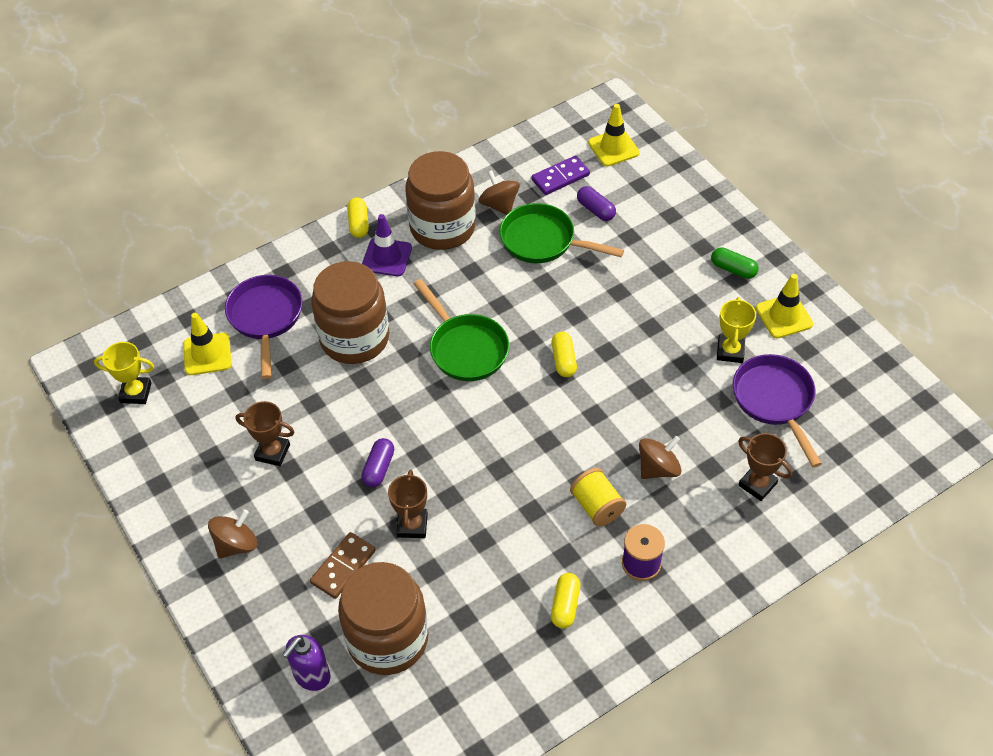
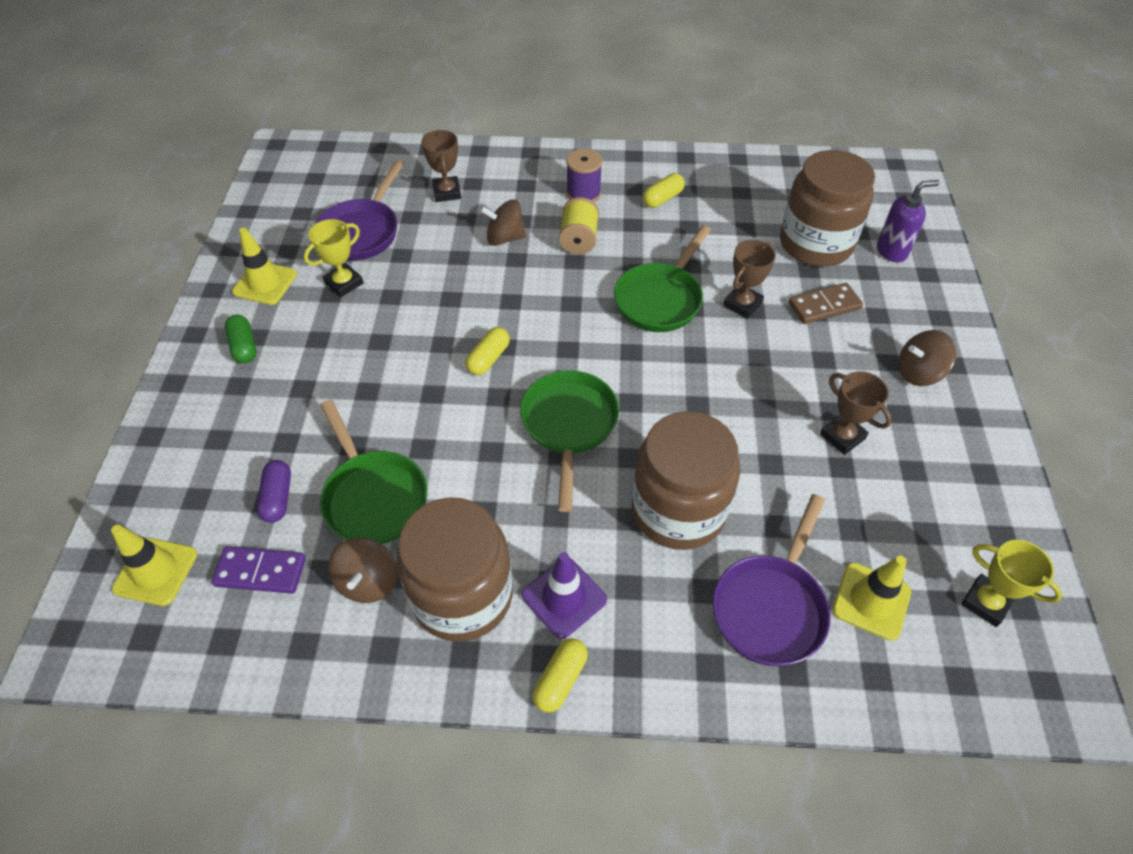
camera: 145 degrees left, 0 degrees up
(378, 468) = (742, 363): purple capsule -> none
(481, 489) = (660, 299): none -> green pan

